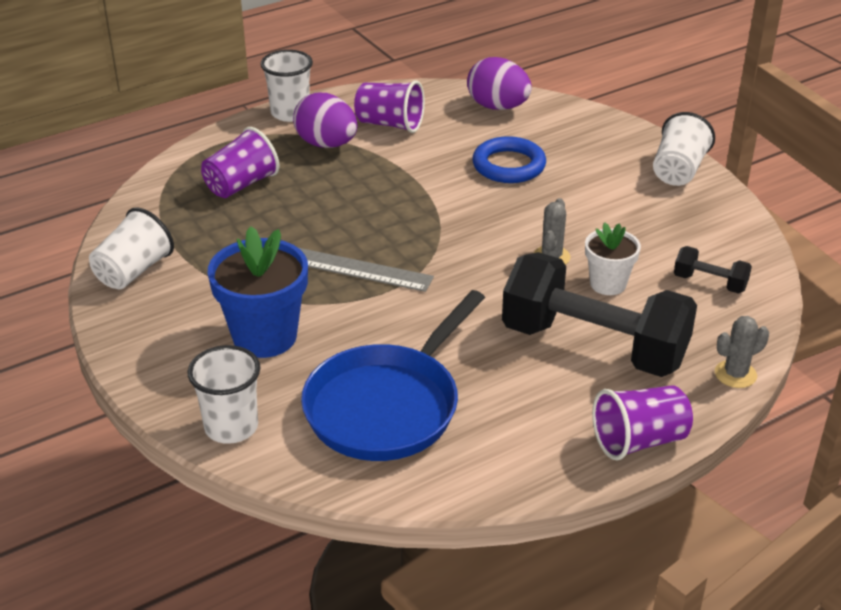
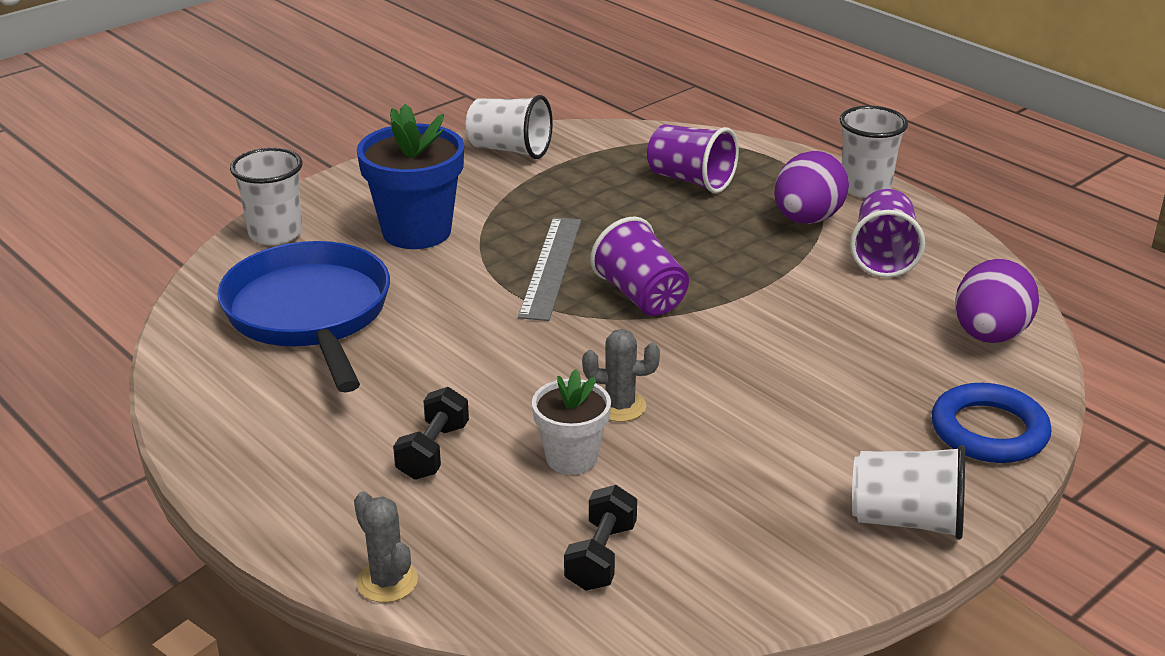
camera: 80 degrees right, 5 degrees down
(388, 406) = (310, 315): blue pan -> blue pan turned 45 degrees clockwise
(509, 165) = (832, 356): blue ring -> blue ring (989, 431)
(594, 346) = (433, 451): black dumbbell -> black dumbbell, size x0.42
(639, 441) = (250, 495): purple cup -> purple cup (641, 296)

